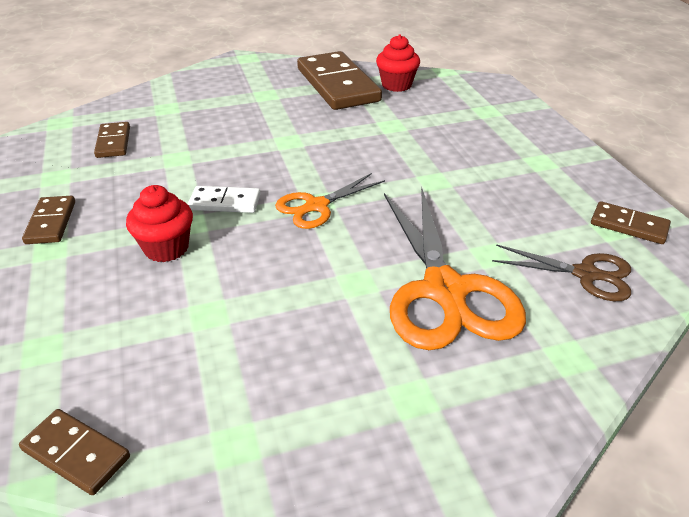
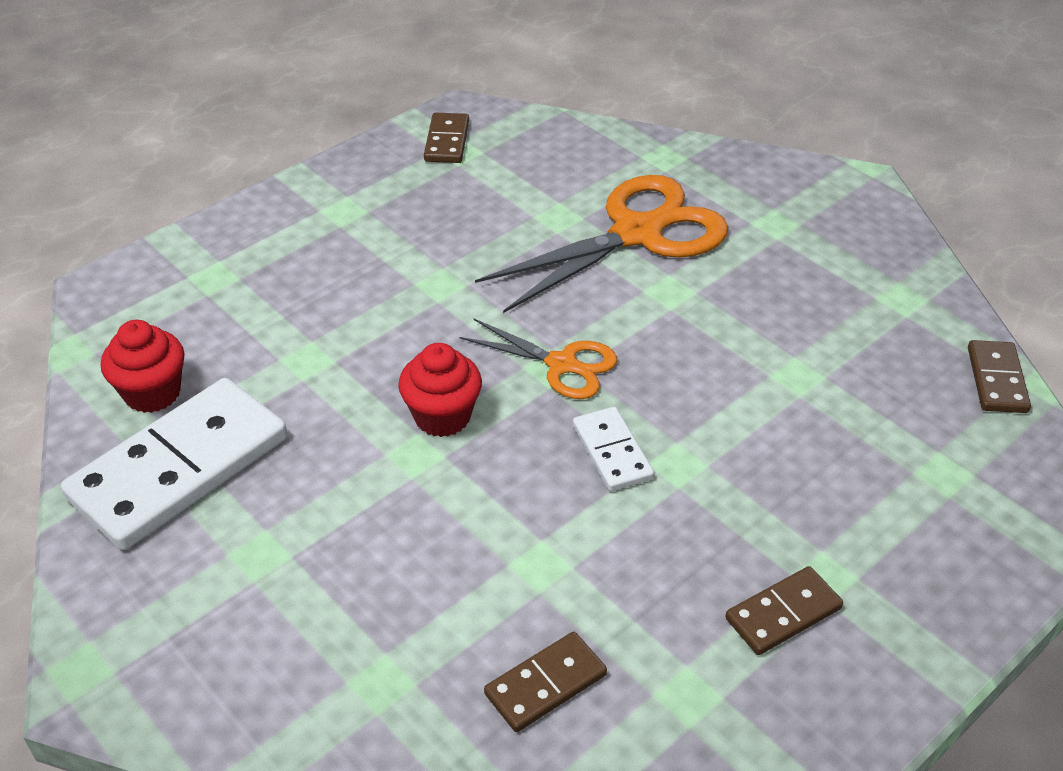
camera: 115 degrees left, 5 degrees up
(166, 248) = (736, 461): red cupcake -> red cupcake (442, 416)
(338, 85) = (179, 468): brown domino -> white domino
(586, 274) = (548, 158): brown scissors -> none

